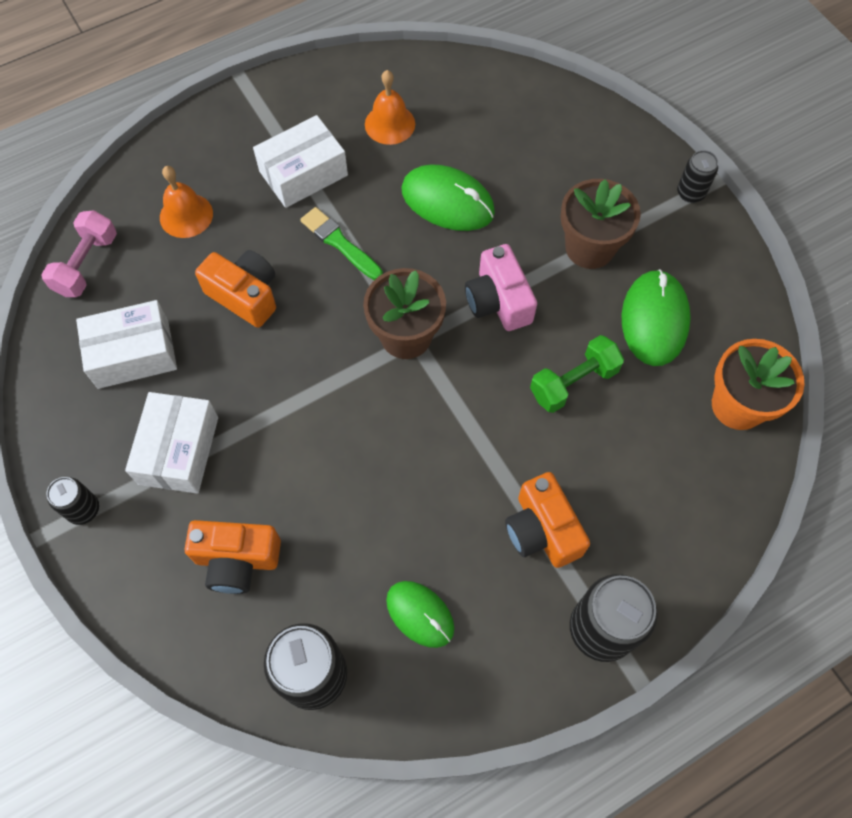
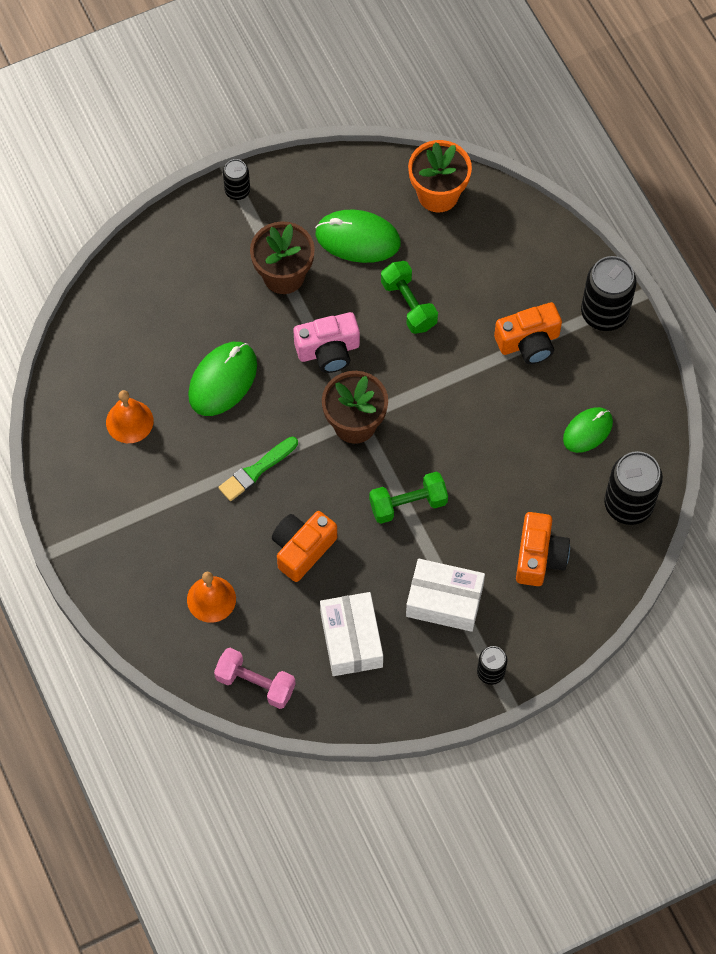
camera: 85 degrees left, 0 degrees up
(303, 173) = (176, 498): white box -> none
(304, 401) = (408, 504): none -> green dumbbell

